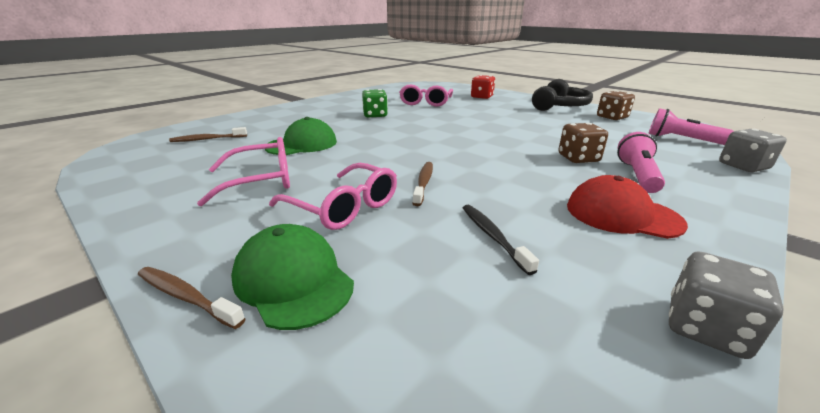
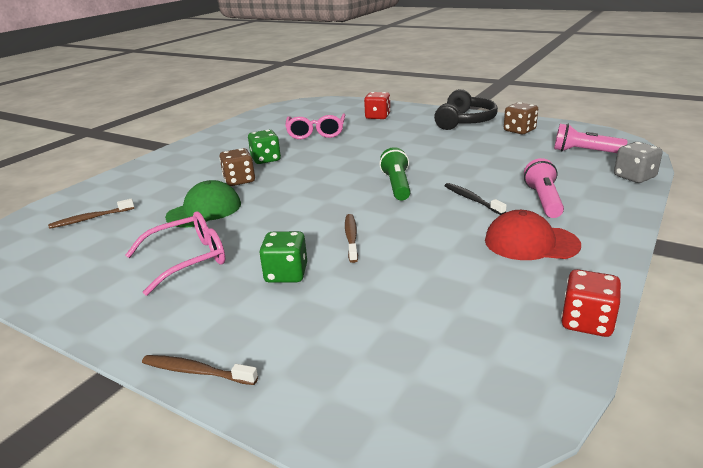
camera: 10 degrees left, 0 degrees up
(293, 280) = (277, 343): green cap -> none
(343, 207) = (286, 274): pink glasses -> green dice
(484, 145) = (397, 185): none -> green flashlight
(493, 236) = (427, 280): black toothbrush -> black toothbrush (472, 199)
(578, 158) = (490, 188): brown dice -> brown dice (239, 180)
(705, 328) = (587, 322): grey dice -> red dice

